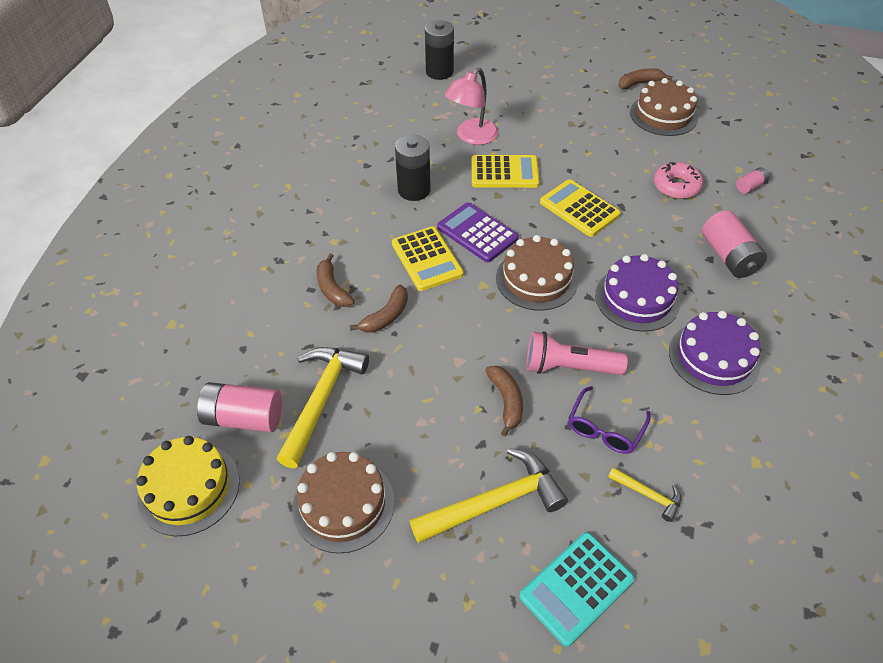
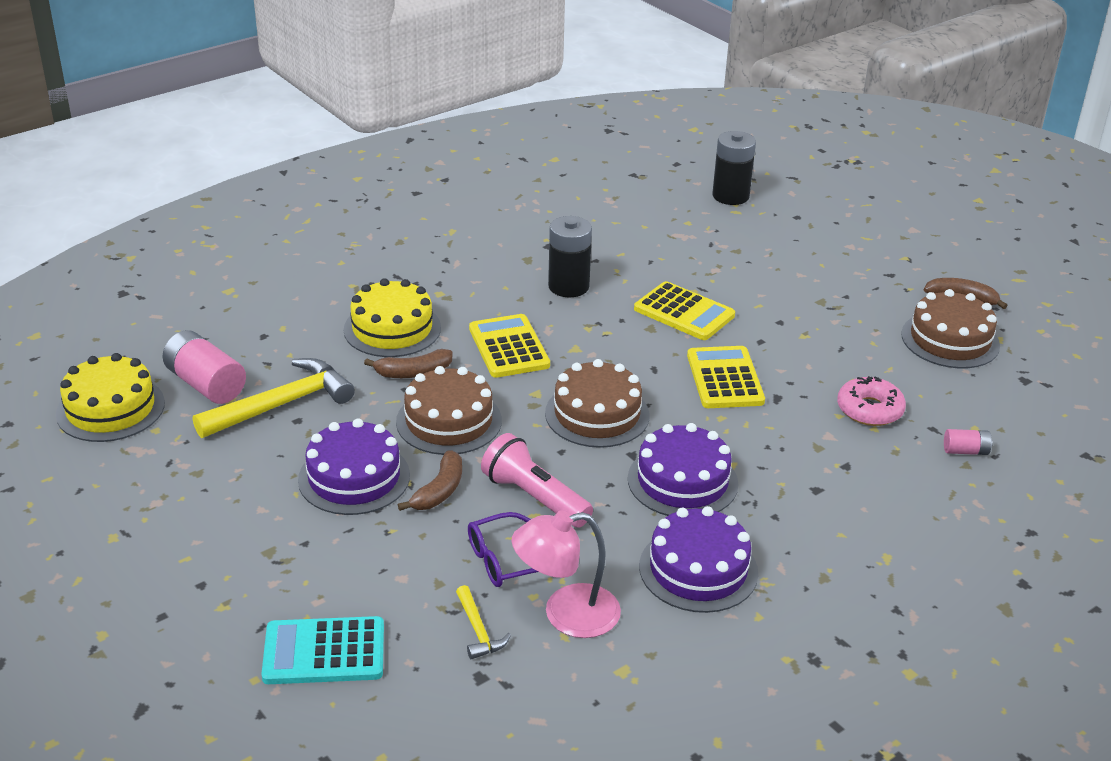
camera: 35 degrees right, 15 degrees down
(332, 288) = (392, 329): brown banana -> yellow cake
(343, 504) = (210, 484): brown cake -> brown cake (449, 421)
(427, 259) = (508, 347): yellow calculator -> yellow calculator turned 150 degrees clockwise
(439, 428) = (354, 477): none -> purple cake
(472, 137) = (689, 267): pink lamp -> pink lamp (566, 614)
(477, 233) = (586, 349): purple calculator -> none
(494, 502) = (333, 554): yellow hammer -> none
(728, 256) = (842, 498): pink battery -> none

